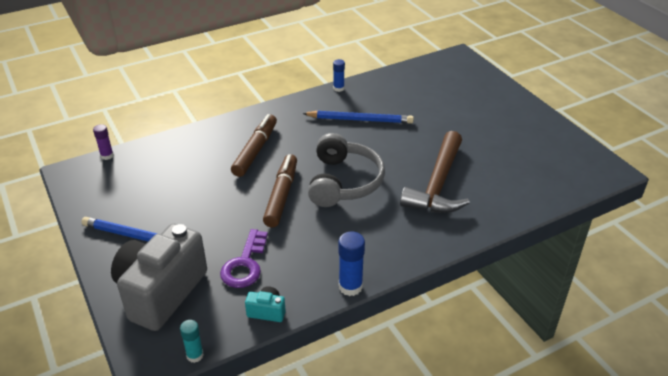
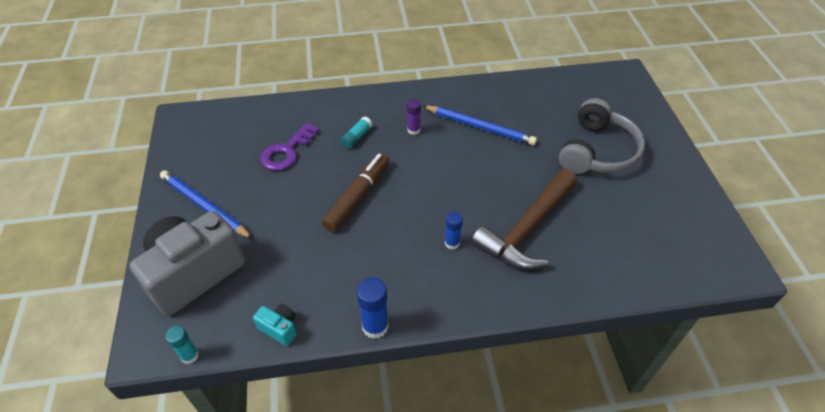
camera: 20 degrees right, 10 degrees up
(107, 156) = (219, 107): purple glue stick -> purple glue stick (413, 130)
(245, 264) = (285, 266): purple key -> purple key (287, 151)
(255, 150) = (357, 137): brown marker -> turquoise glue stick
(338, 88) = (475, 84): blue glue stick -> blue glue stick (452, 243)
(344, 182) = (428, 198): grey headphones -> grey headphones (597, 151)

